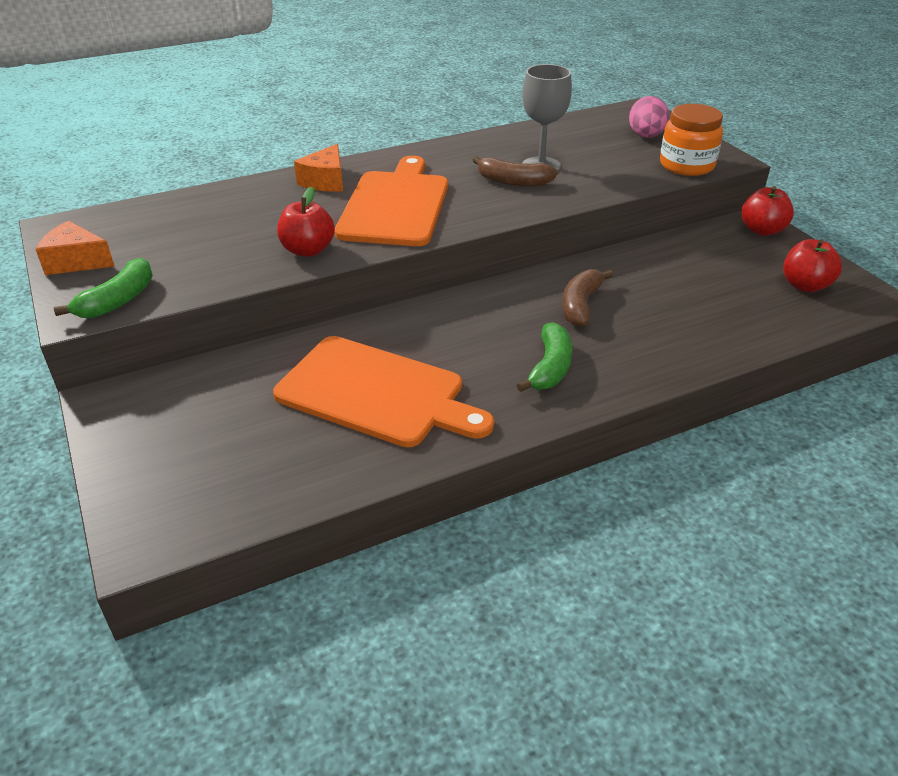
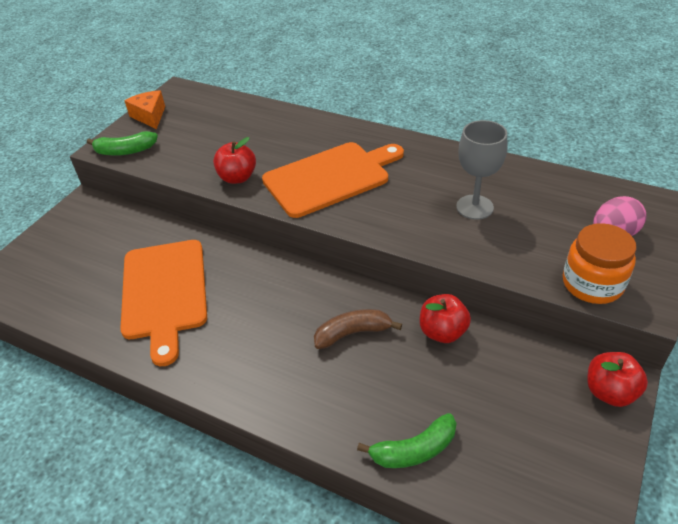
camera: 55 degrees right, 5 degrees up
(325, 181) = (328, 135): orange cheese -> none
(513, 182) = (430, 207): brown banana -> none
(550, 367) = (258, 357): green banana -> green banana (414, 450)
(805, 285) = (543, 467): red apple -> red apple (442, 332)

